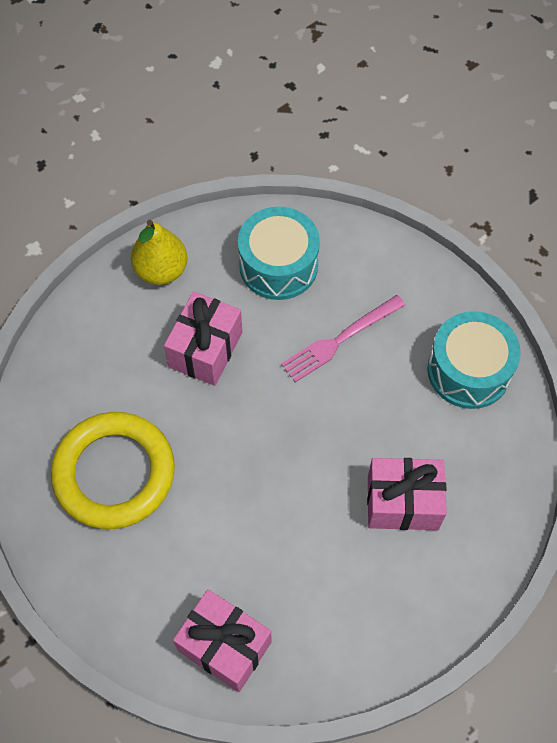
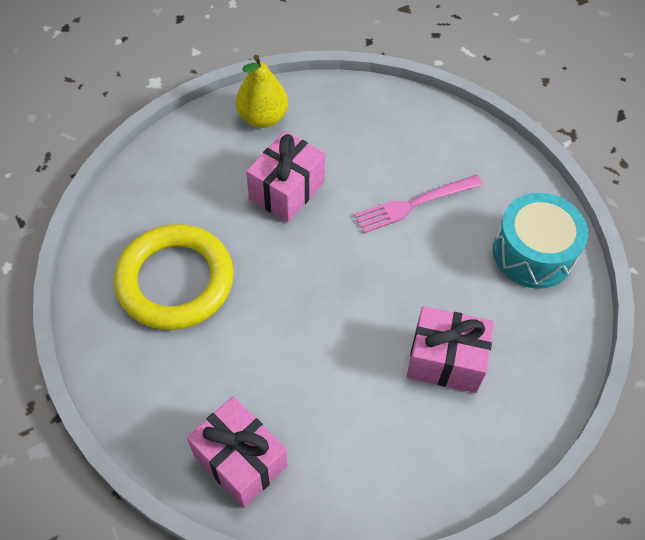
camera: 10 degrees right, 5 degrees down
(278, 265) = (370, 131): turquoise drum -> none

